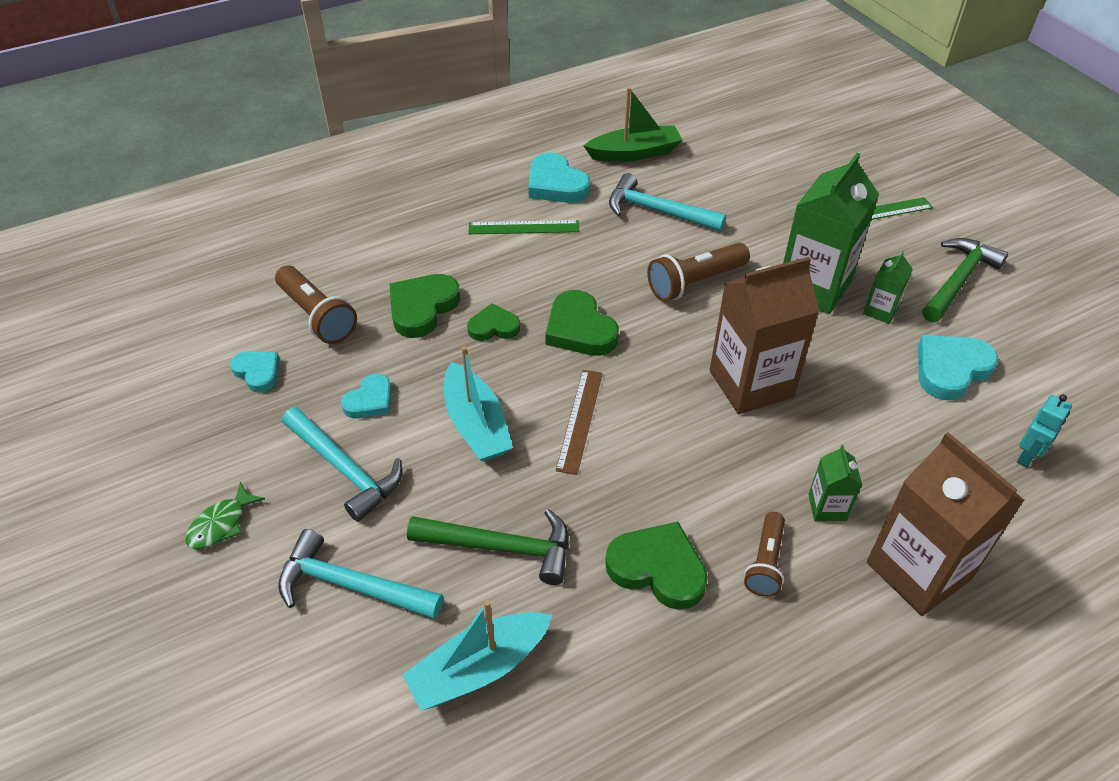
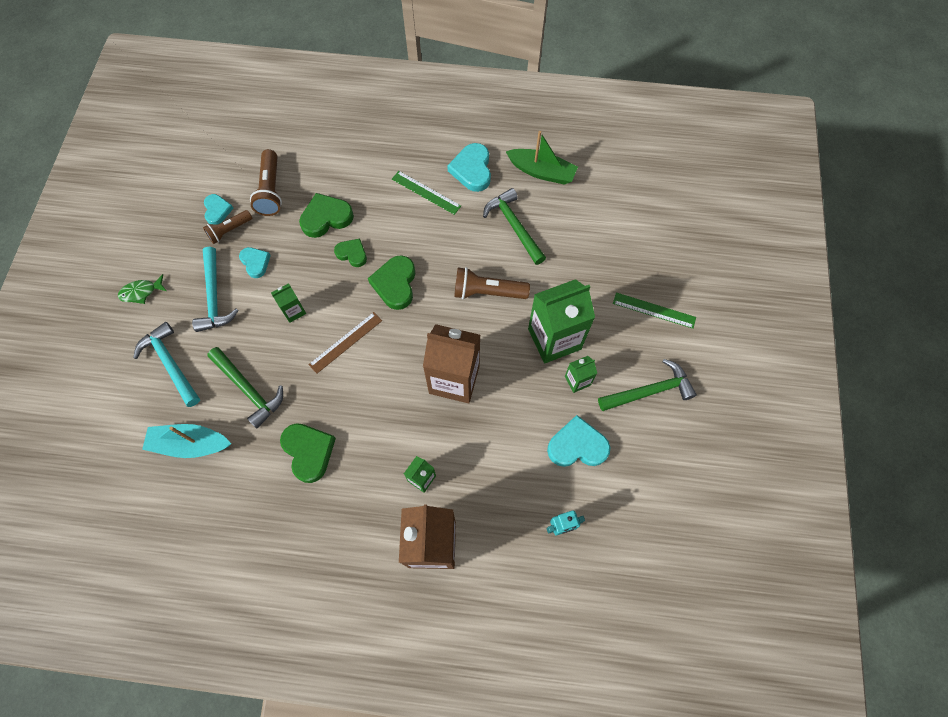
camera: 35 degrees right, 20 degrees up
(370, 401) = (255, 263): turquoise heart -> turquoise heart turned 105 degrees counterclockwise
(476, 424) = (293, 311): turquoise boat -> green carton
(657, 211) = (514, 226): turquoise hammer -> green hammer
(765, 563) = (361, 485): brown flashlight -> brown flashlight (229, 230)

